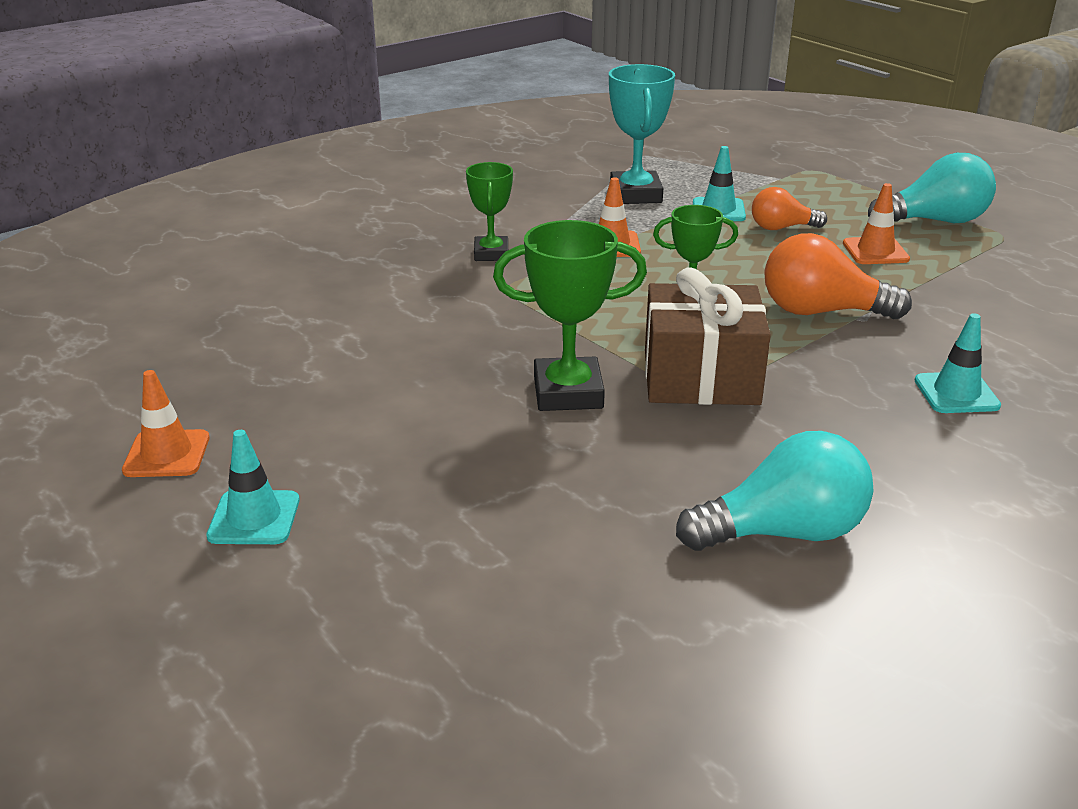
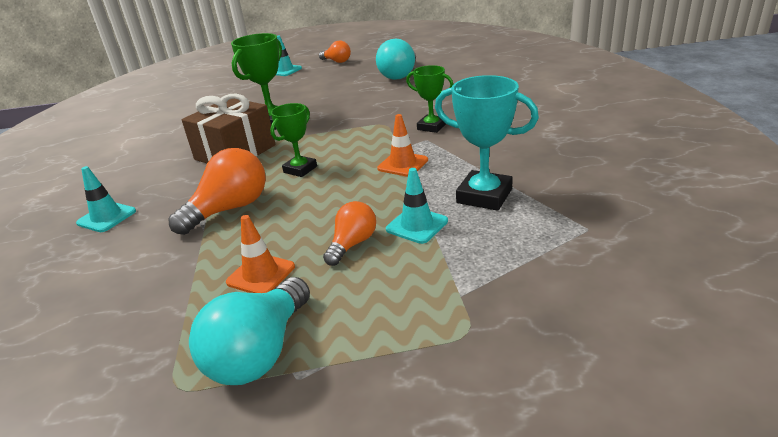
camera: 125 degrees right, 0 degrees up
(167, 454) = (337, 61): orange traffic cone -> orange light bulb
(783, 532) = (134, 140): turquoise light bulb -> turquoise light bulb (400, 75)

